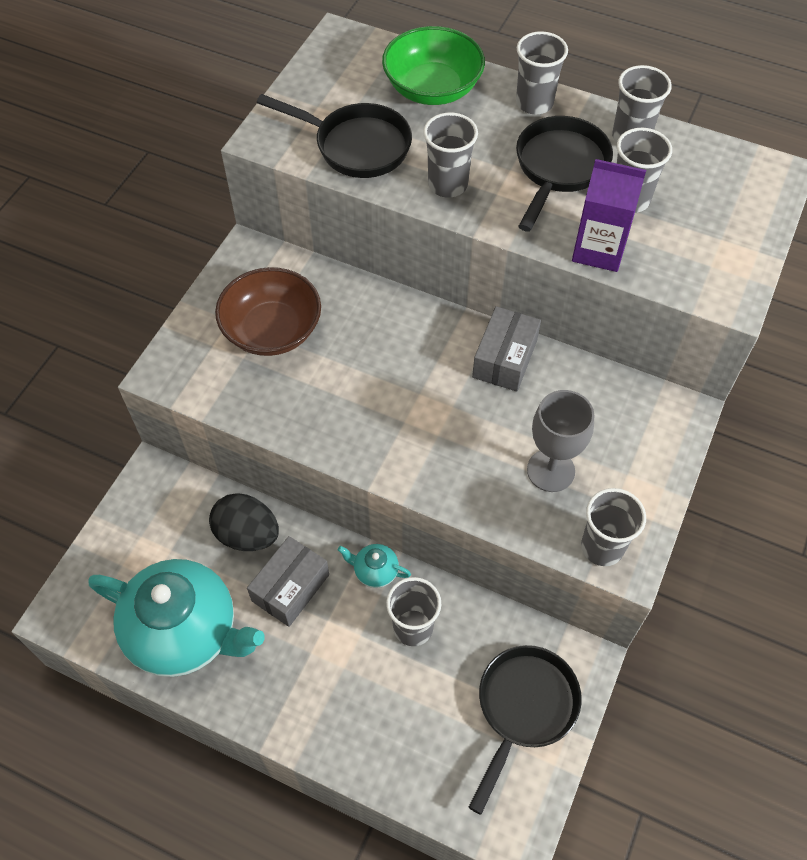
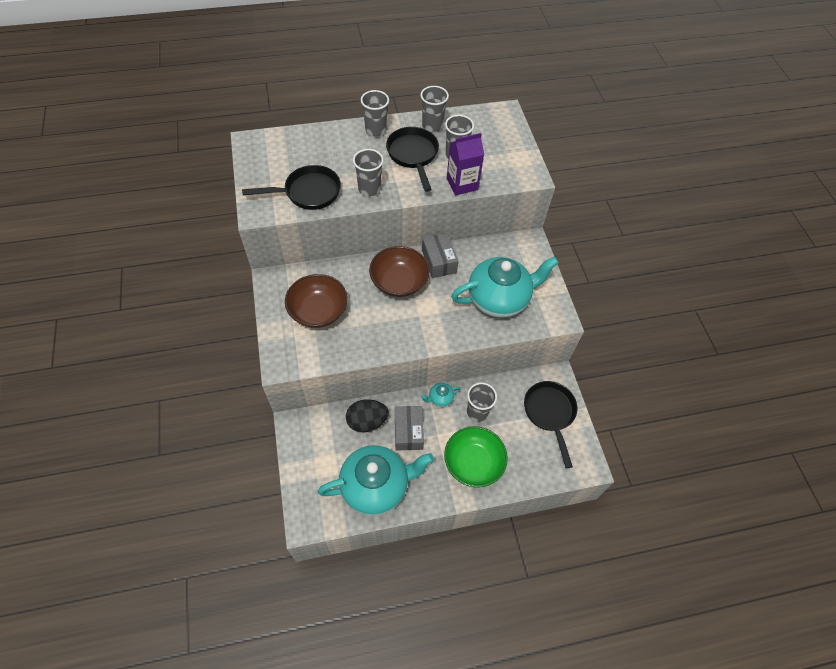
camera: 40 degrees left, 0 degrees up
(419, 355) = (399, 282): none -> brown bowl
(432, 88) = (321, 146): green bowl -> green bowl (473, 463)
(550, 470) = (499, 299): grey goblet -> turquoise teapot
(602, 547) = (546, 318): grey cup -> none

